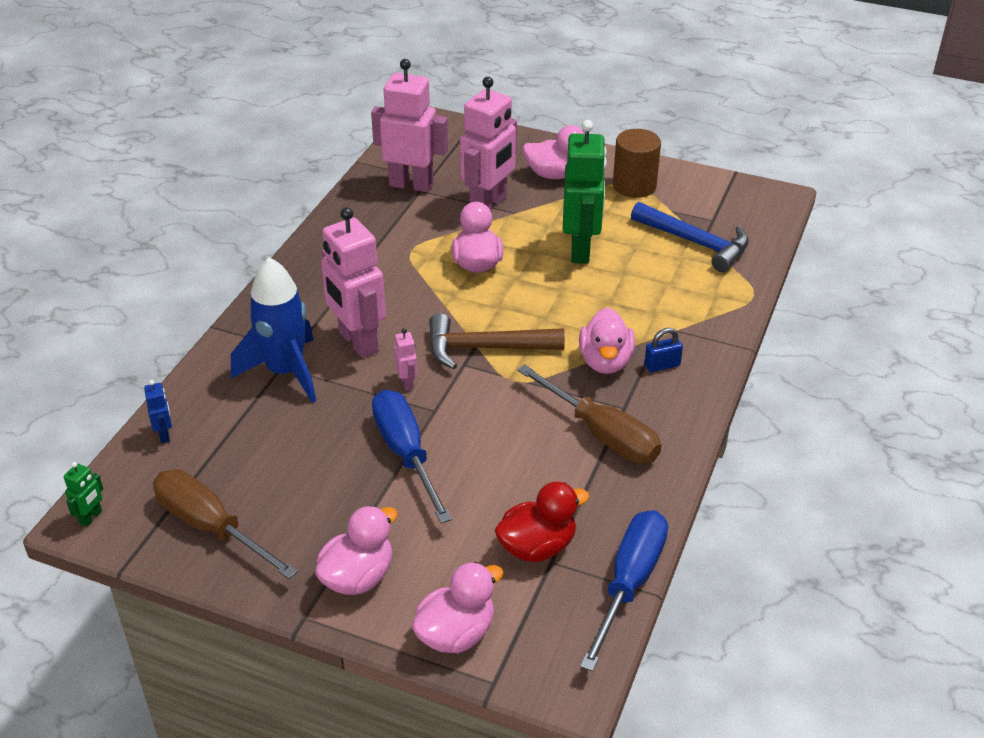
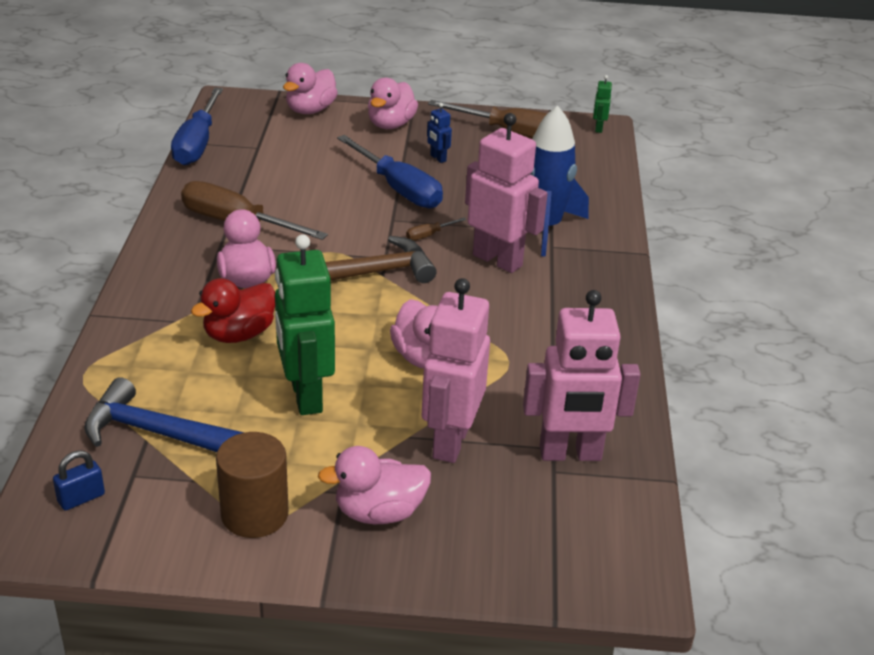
camera: 160 degrees right, 5 degrees down
(164, 435) = (599, 175): blue robot -> blue robot (438, 158)
(407, 383) = (429, 235): pink robot -> brown screwdriver
(537, 547) = (270, 152): red duck -> red duck (239, 334)
(662, 365) = (187, 284): blue padlock -> blue padlock (81, 498)

